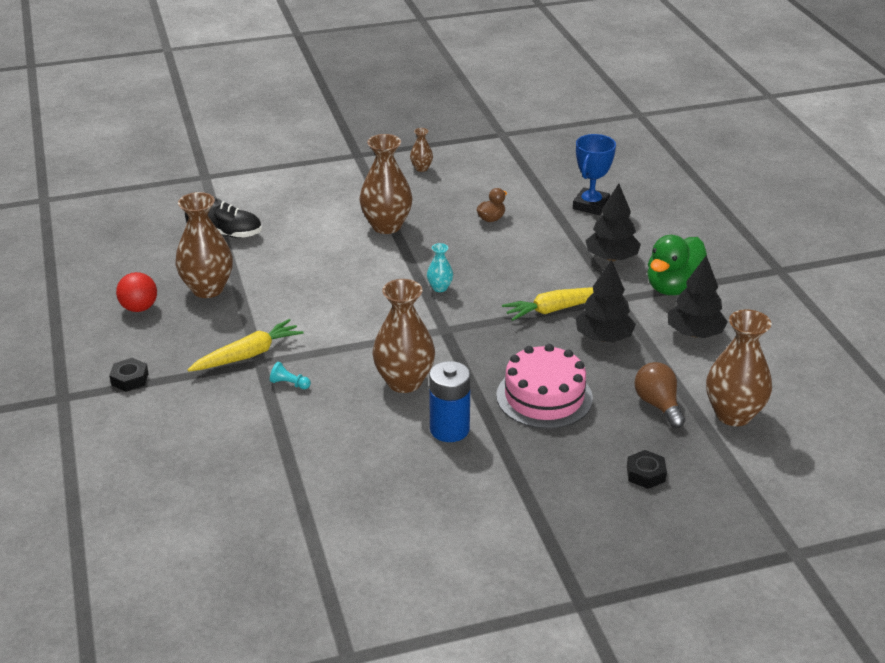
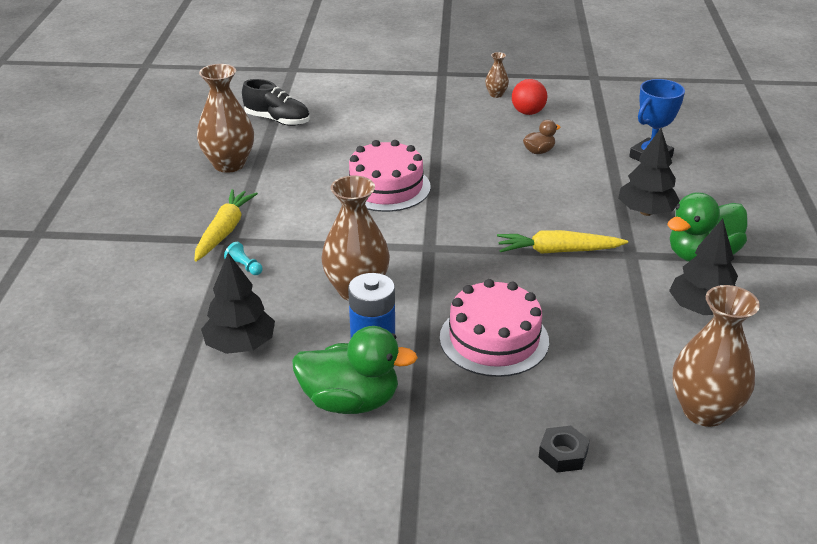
camera: 20 degrees right, 0 degrees up
(130, 379) = (105, 230): black nut -> none
(139, 308) = (158, 169): red ball -> red ball (528, 112)
(248, 355) = (224, 231): yellow carrot -> yellow carrot turned 60 degrees counterclockwise
(373, 281) = (386, 187): none -> pink cake
(386, 226) = (431, 139): brown vase -> none
(440, 288) = (448, 206): turquoise vase -> none
(456, 476) = (350, 401): none -> green duck
(603, 338) = (594, 291): black tree -> black tree (240, 345)
(658, 405) = (618, 378): brown light bulb -> none

